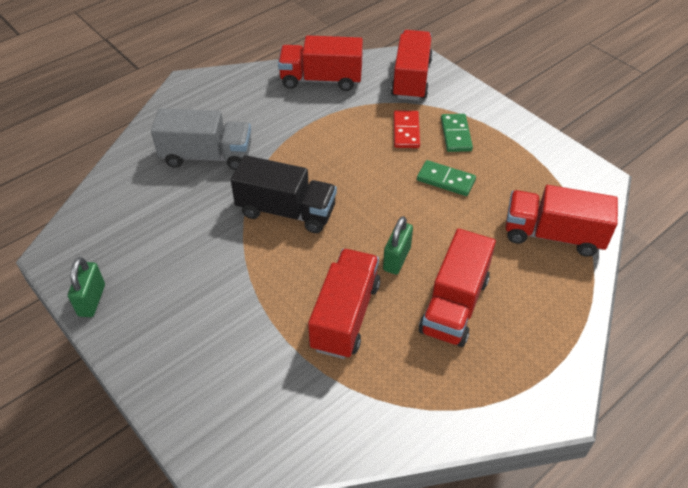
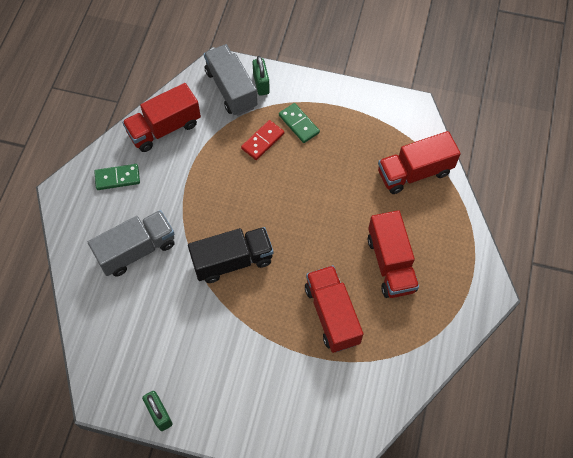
camera: 35 degrees left, 15 degrees up
(396, 259) = (332, 252): green padlock -> green padlock (261, 84)
(406, 131) = (263, 141): red domino -> red domino turned 75 degrees clockwise
(411, 79) = (231, 89): red truck -> grey truck
(446, 180) = (319, 168): green domino -> green domino (117, 178)

